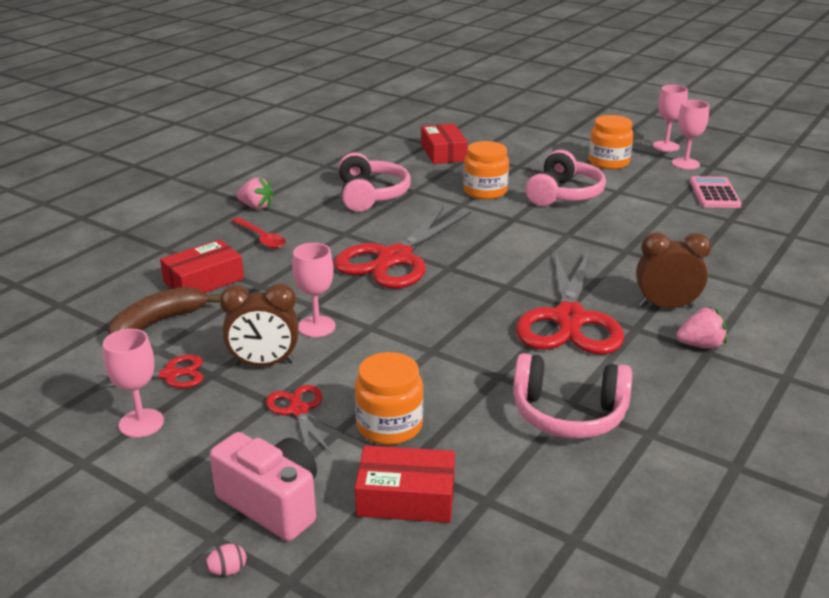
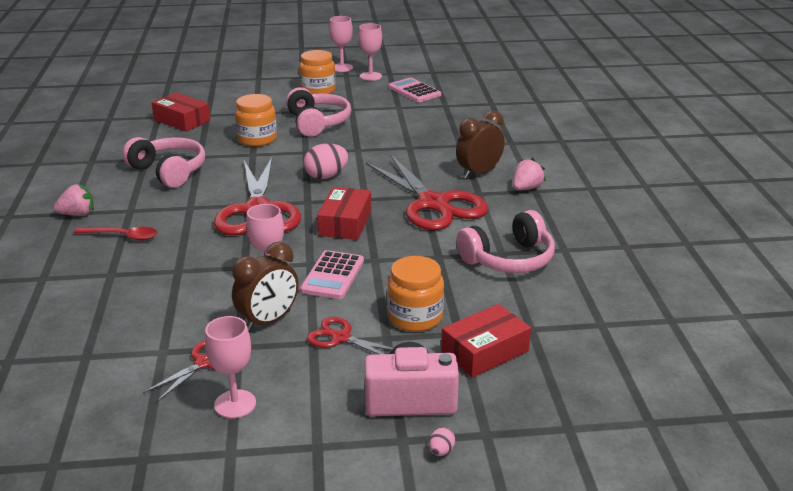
camera: 40 degrees left, 0 degrees up
(158, 322) = (132, 333): brown banana -> none
(204, 280) = (121, 286): red box -> red box (345, 223)
(373, 348) = (332, 276): none -> pink calculator
(500, 250) = (326, 176): none -> pink egg

